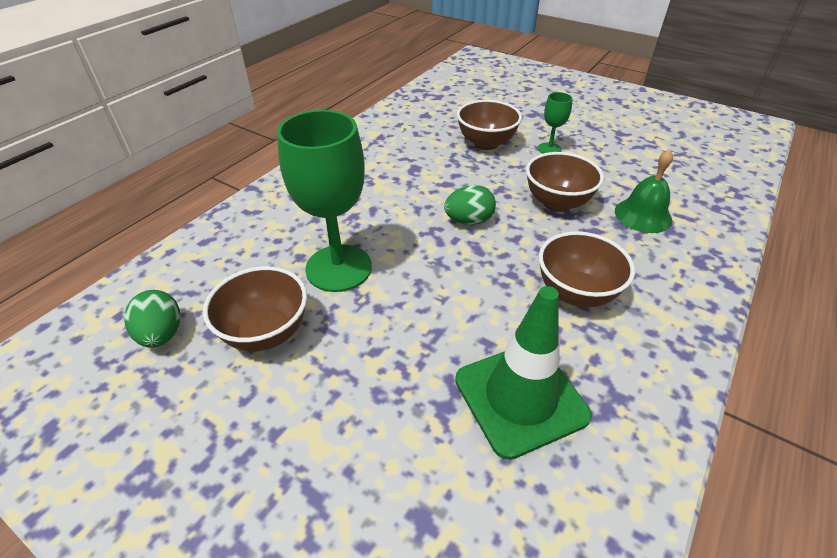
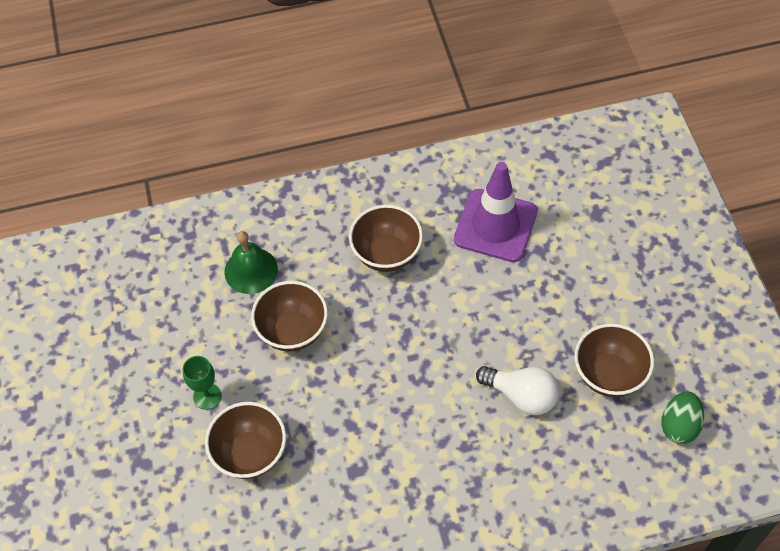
camera: 135 degrees left, 15 degrees up
(339, 268) = (521, 396): green goblet -> white light bulb
(469, 221) = (381, 367): green egg -> none
(520, 397) = (495, 225): green traffic cone -> purple traffic cone

